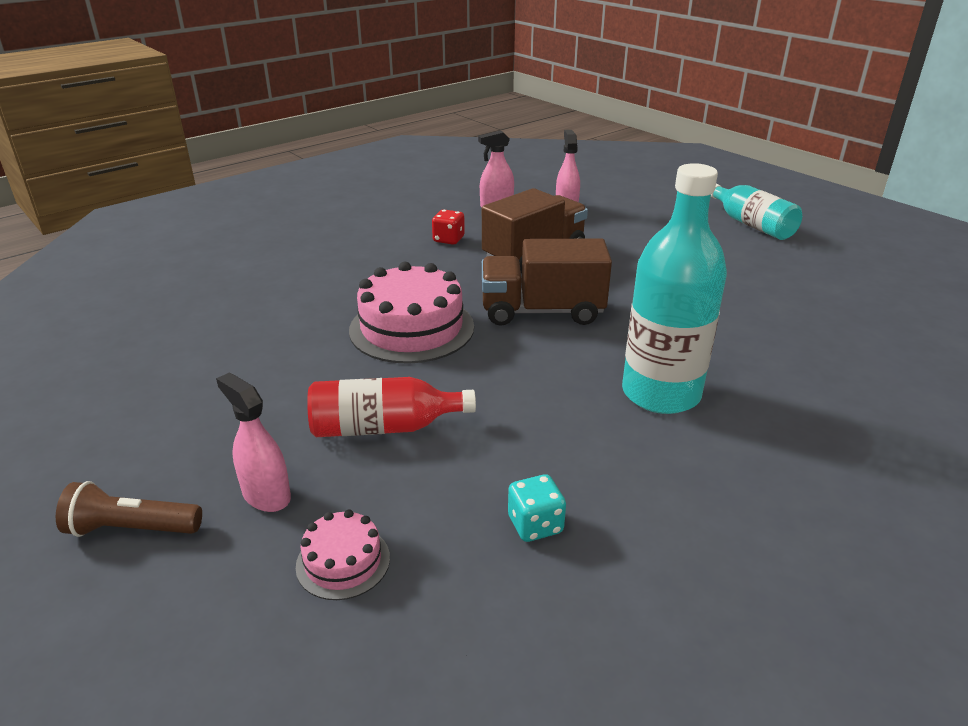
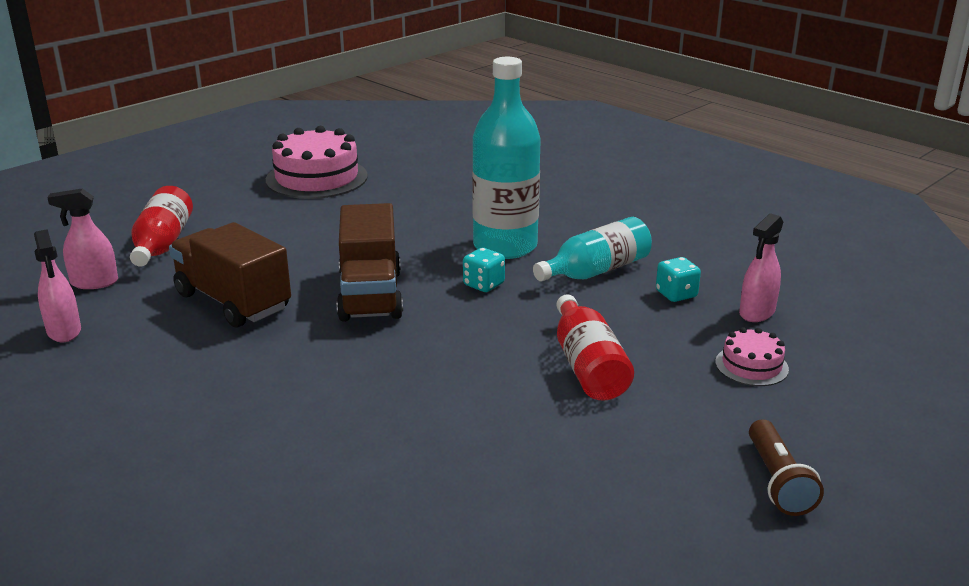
camera: 95 degrees left, 5 degrees down
(266, 495) = (701, 414): pink spray bottle -> pink spray bottle (757, 312)
(411, 328) = (407, 368): pink cake -> pink cake (317, 178)
(448, 239) = (169, 361): red dice -> none
(563, 374) = (483, 284): none -> turquoise dice
(634, 223) = (162, 244): none -> red bottle
(751, 224) = (189, 189): turquoise bottle -> turquoise bottle (596, 271)

